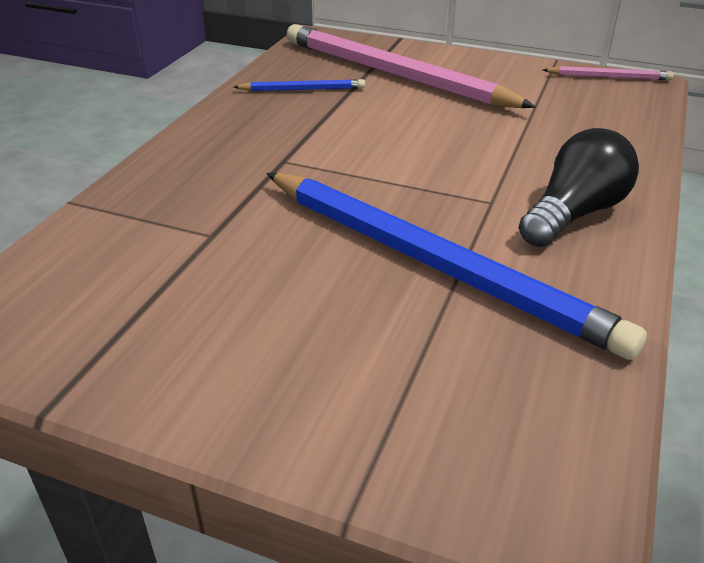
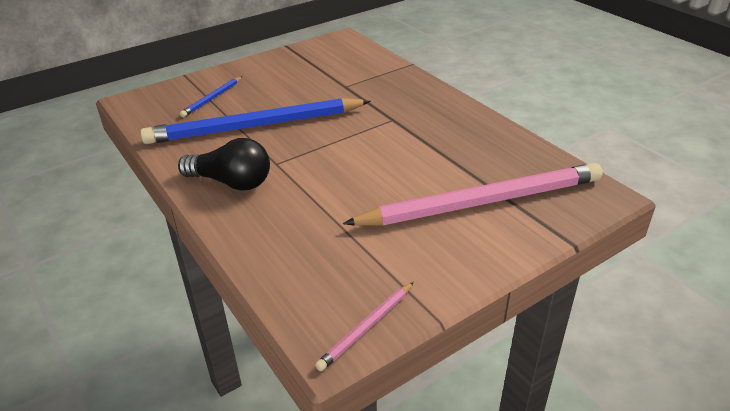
camera: 125 degrees right, 0 degrees up
(302, 89) = (487, 153): blue pencil -> blue pencil (212, 98)
(574, 214) = (231, 182): black light bulb -> black light bulb turned 60 degrees counterclockwise

